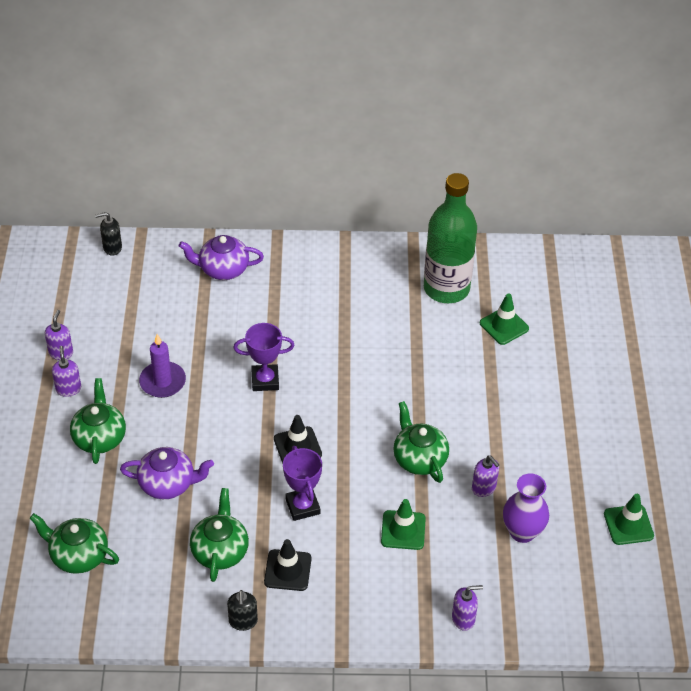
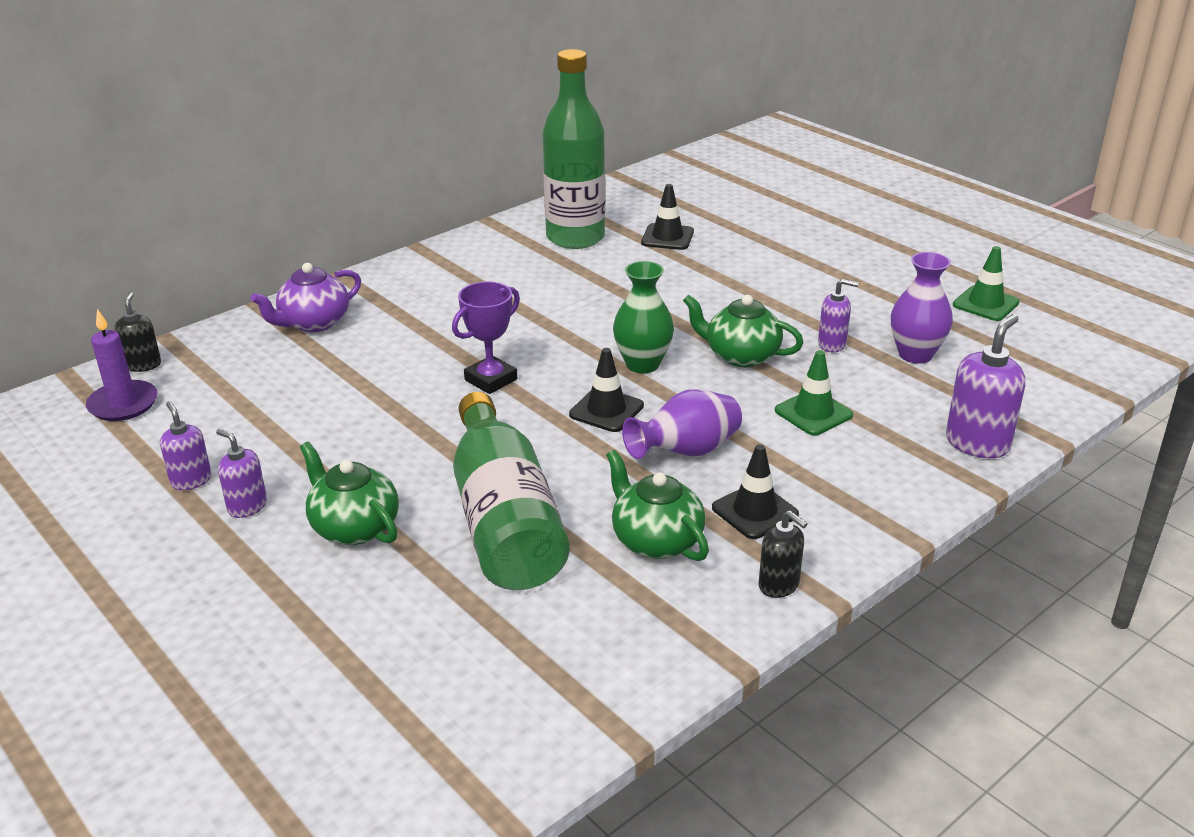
camera: 40 degrees left, 15 degrees down
(78, 555) = (485, 654): green teapot -> none
(112, 248) = (143, 365): black soap dispenser -> black soap dispenser turned 135 degrees clockwise
(162, 382) = (368, 439): purple candle -> purple candle (123, 404)
(168, 484) = (504, 519): purple teapot -> green bottle
(302, 506) = (686, 452): purple trophy -> purple vase
(357, 426) = (642, 364): none -> green vase
(463, 619) = (977, 443): purple soap dispenser -> purple soap dispenser, size x1.64
(504, 326) = (667, 237): green traffic cone -> black traffic cone

